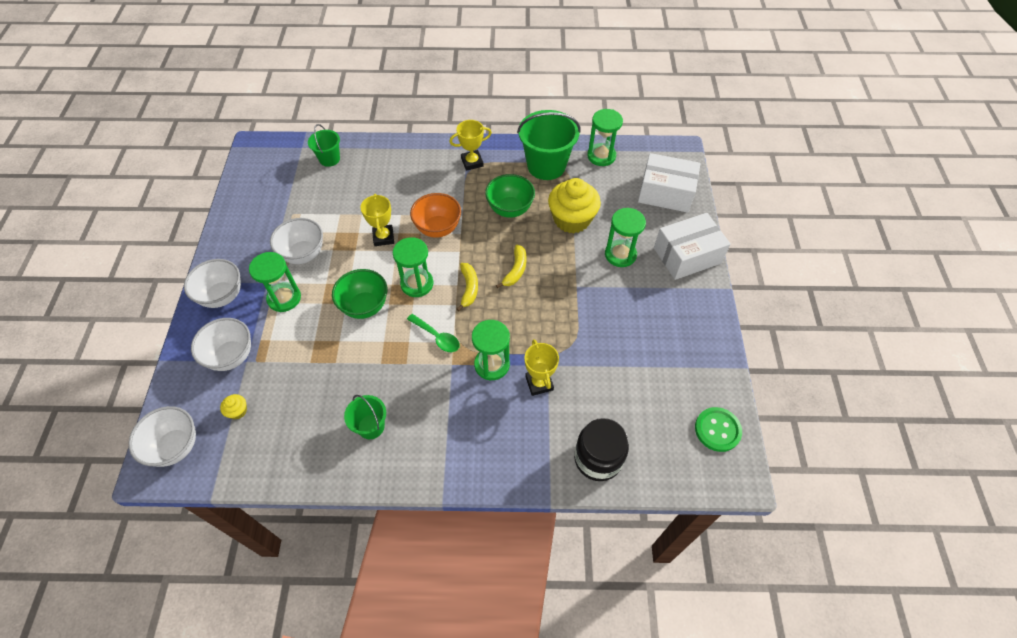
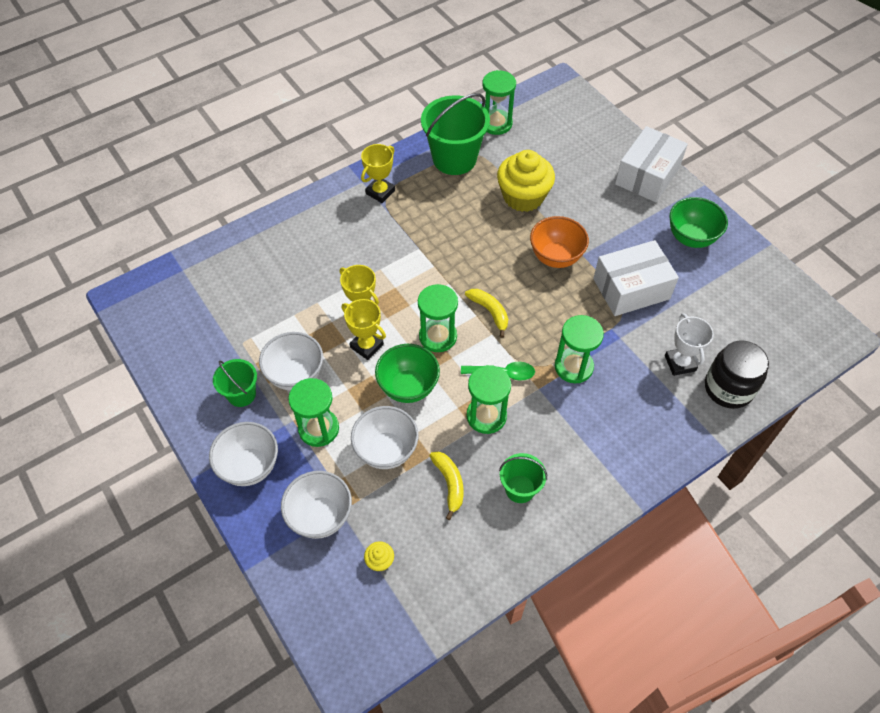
camera: 35 degrees left, 0 degrees up
(176, 447) = (350, 635): white bowl -> white bowl (386, 450)
(329, 159) = (227, 266): green bucket -> green bucket (241, 394)
(438, 229) = (408, 274): orange bowl -> orange bowl (555, 257)
(510, 209) = (459, 218): green bowl -> green bowl (691, 238)
(515, 270) = (516, 271): yellow banana -> yellow banana (449, 484)
(539, 383) = (627, 357): yellow trophy -> yellow trophy (366, 346)
(576, 414) = (680, 363): none -> white trophy
(620, 254) = (593, 205): green hourglass -> green hourglass (486, 416)
(665, 193) = (581, 129): white box -> white box (631, 289)
(717, 430) = (793, 307): green button -> none

